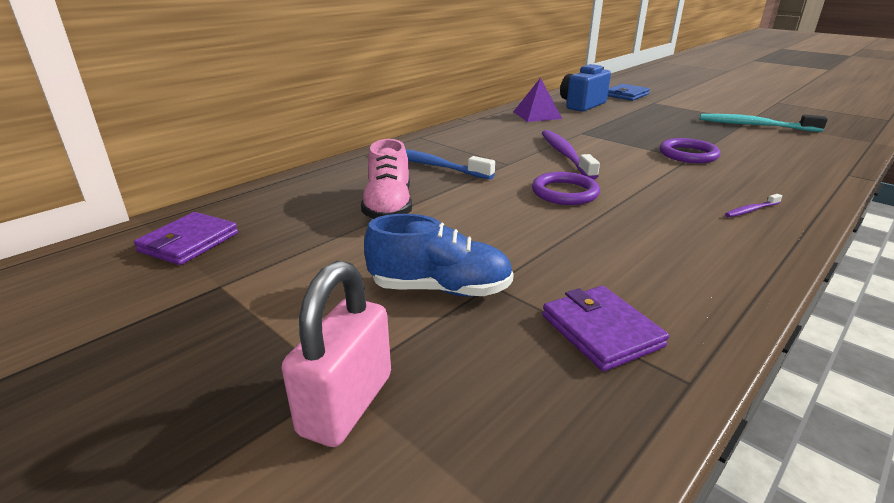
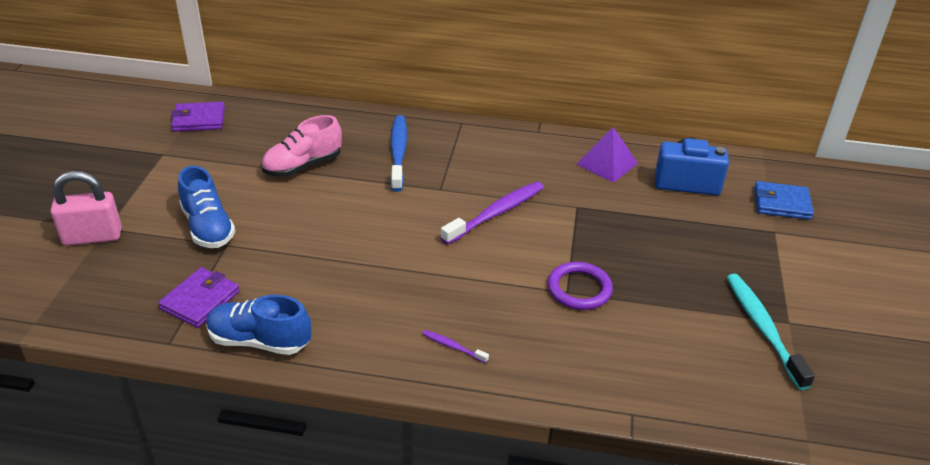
camera: 55 degrees right, 10 degrees up
(564, 192) = (401, 236): purple ring -> none
(710, 306) = (259, 341): none -> blue shoe

